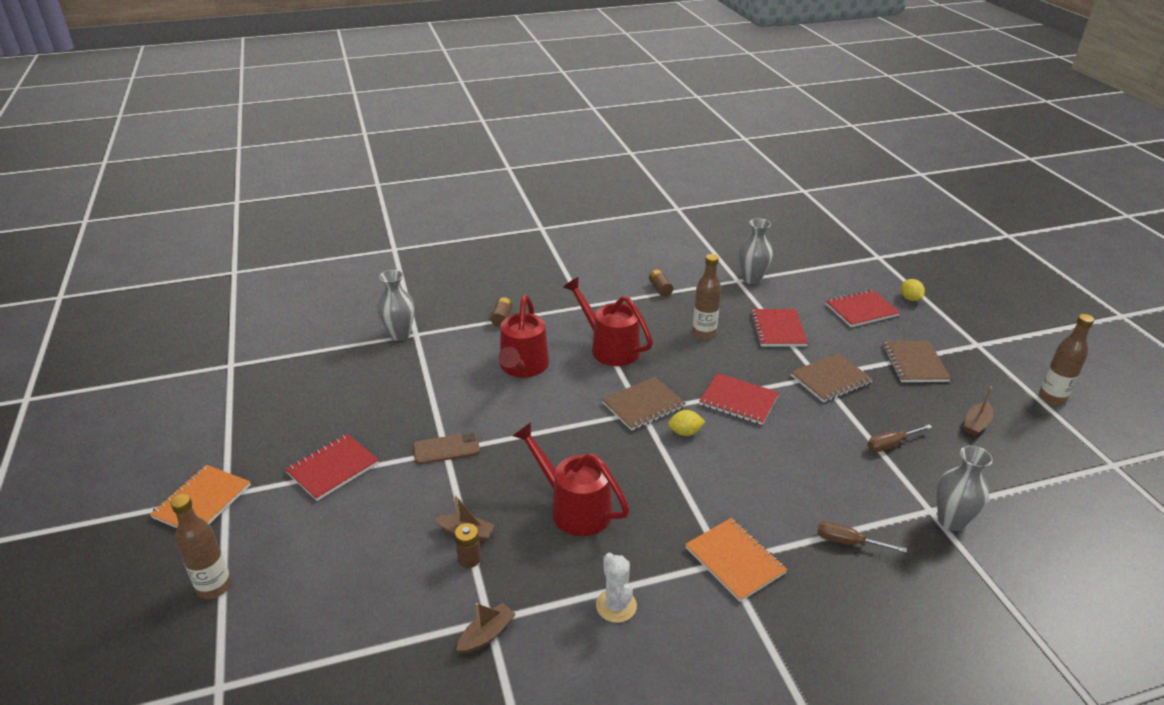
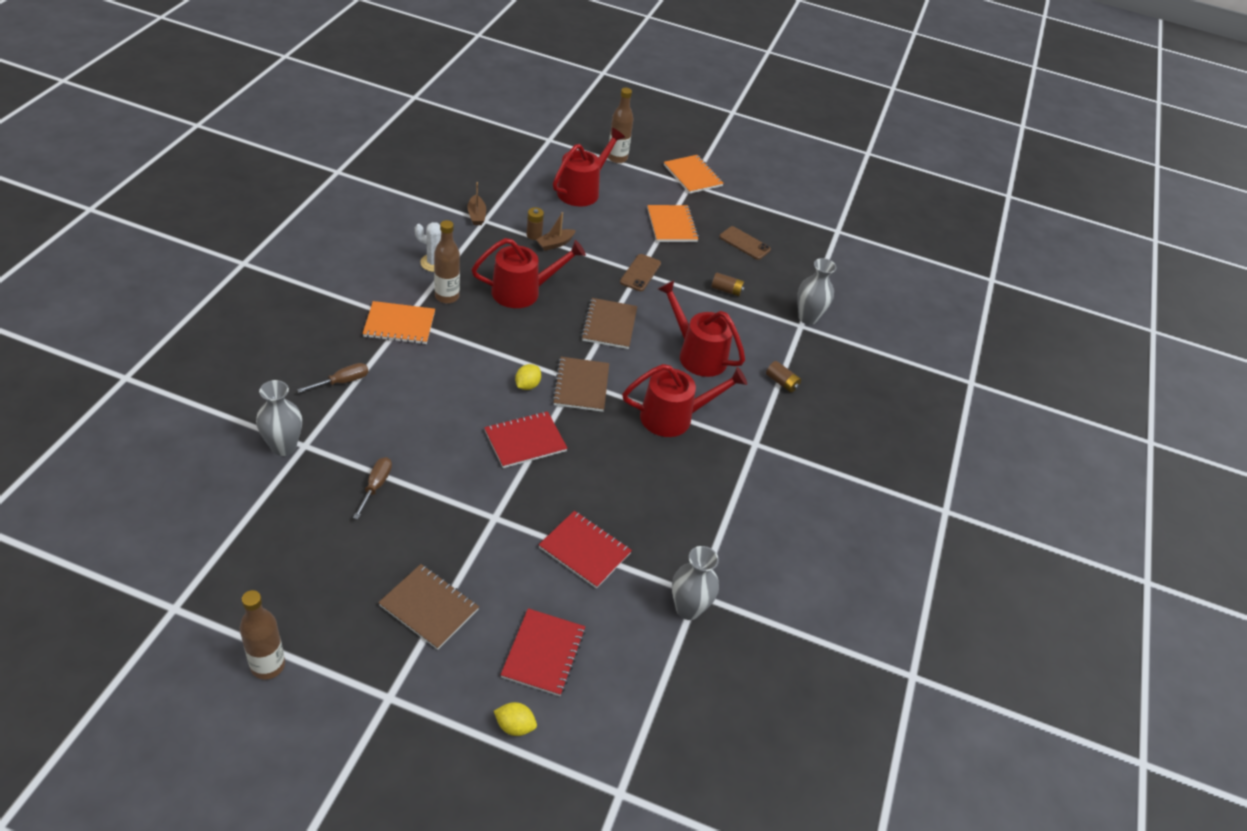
camera: 120 degrees right, 10 degrees up
(316, 408) = (744, 243): none -> brown phone
(328, 574) = (582, 190): none -> red watering can
(333, 468) = (672, 225): red notebook -> orange notebook
(660, 289) = (736, 517): brown battery -> brown battery (726, 290)
(704, 333) = (633, 492): brown bottle -> brown bottle (447, 296)
(830, 379) = (481, 522): brown notebook -> brown notebook (609, 325)
(976, 424) = (321, 566): brown boat -> none

